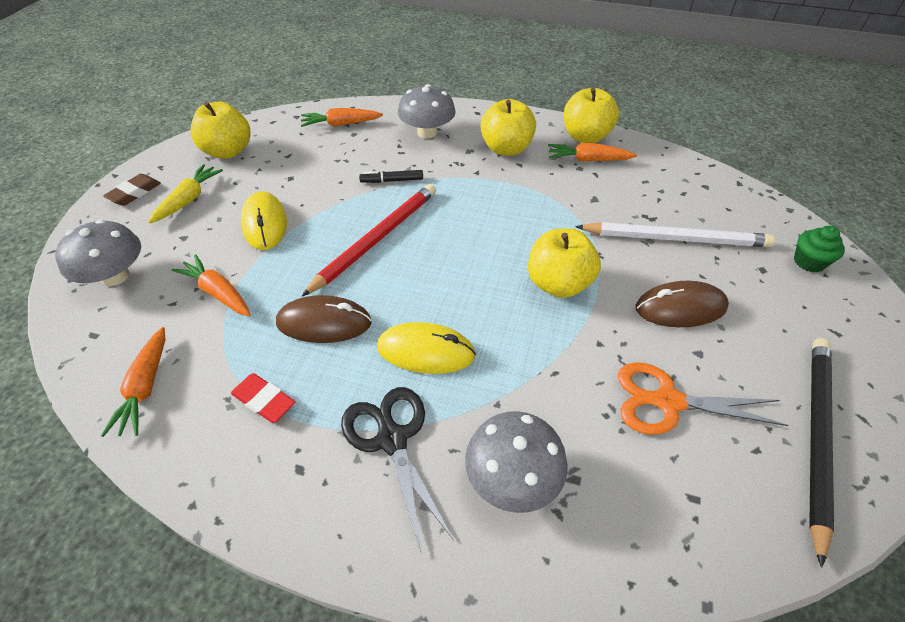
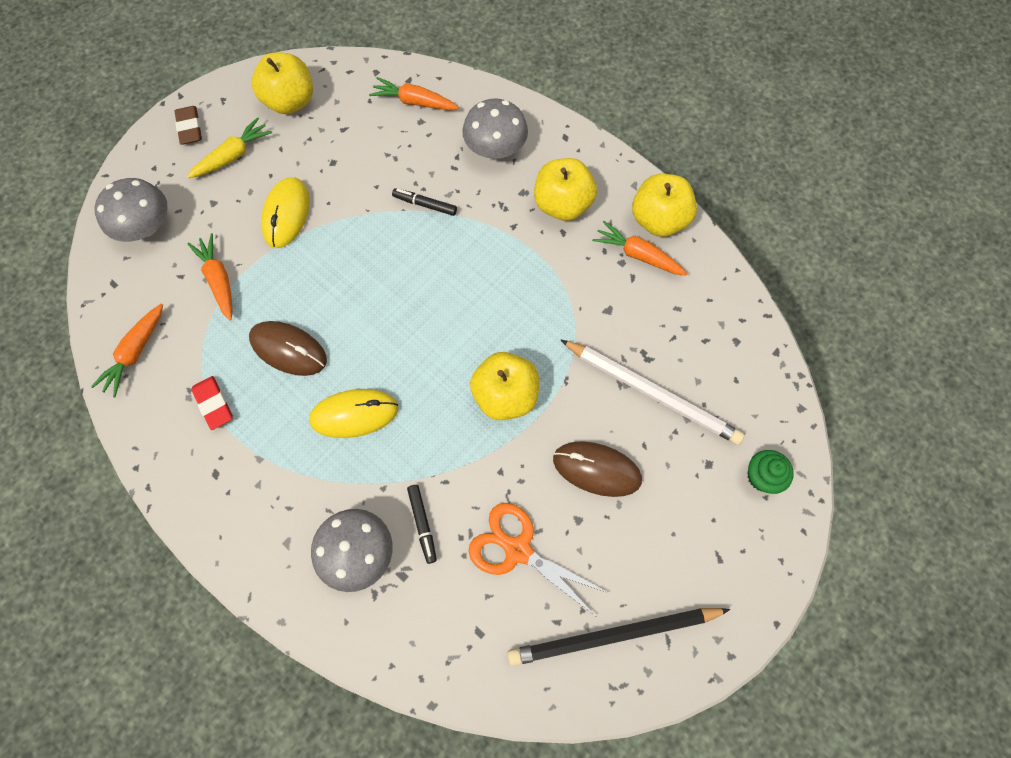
camera: 25 degrees right, 20 degrees up
(134, 193) = (190, 128): brown eraser -> brown eraser turned 75 degrees counterclockwise
(376, 239) = (374, 274): red pencil -> none
(392, 439) = (289, 481): black scissors -> none
(426, 351) = (354, 414): yellow mouse -> yellow mouse turned 45 degrees counterclockwise
(560, 419) = (422, 524): none -> black marker
(816, 437) = (613, 635): black pencil -> black pencil turned 150 degrees counterclockwise

